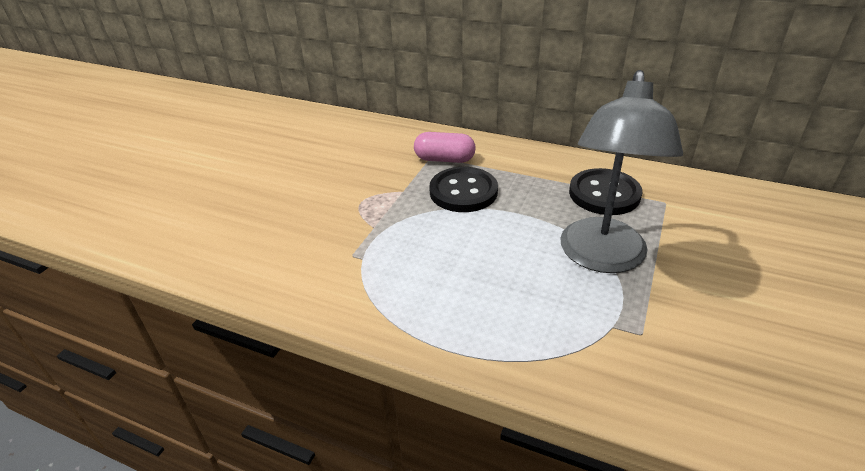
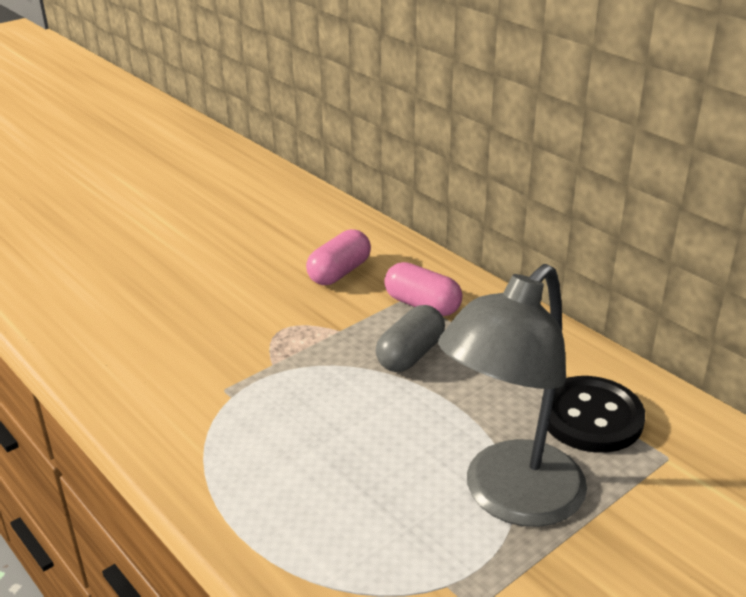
camera: 25 degrees right, 5 degrees down
(371, 155) = (339, 272): none -> pink capsule
(463, 192) = (410, 354): black button -> grey capsule

